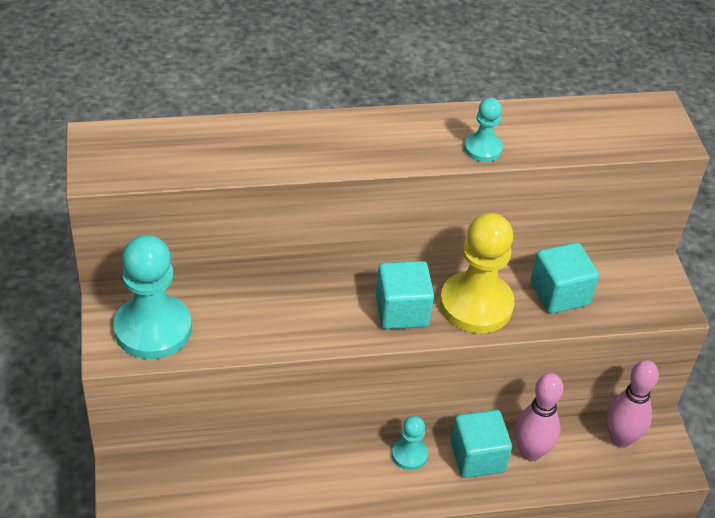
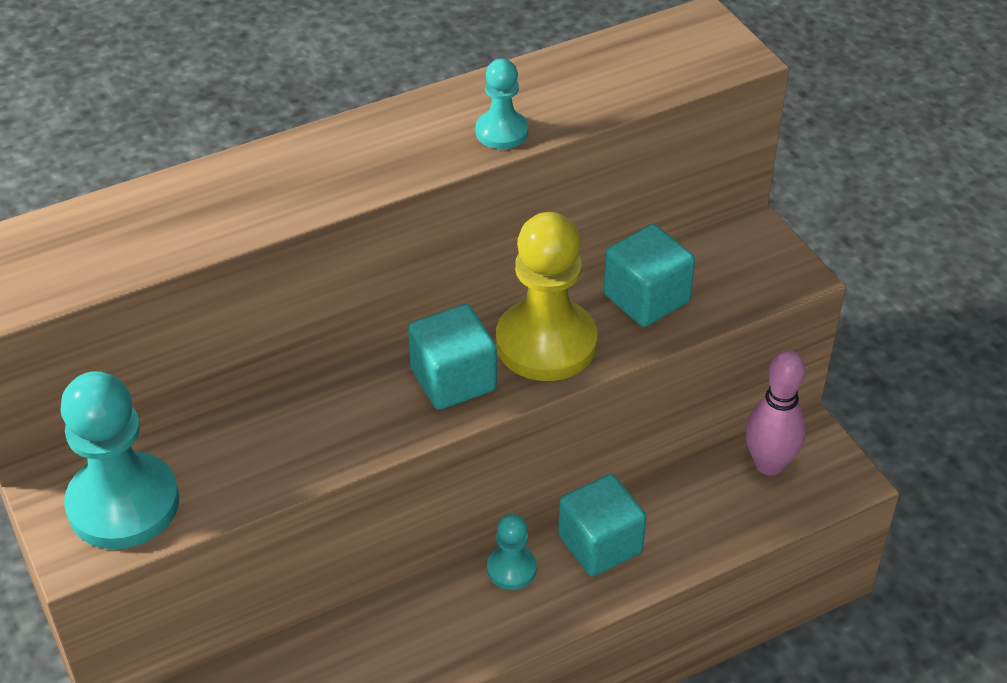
camera: 15 degrees left, 0 degrees up
(531, 452) = (664, 516): pink bowling pin -> none

